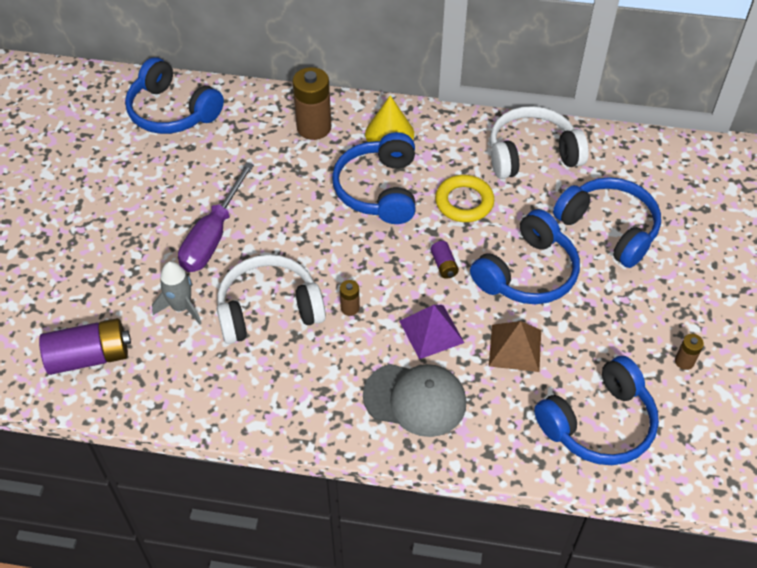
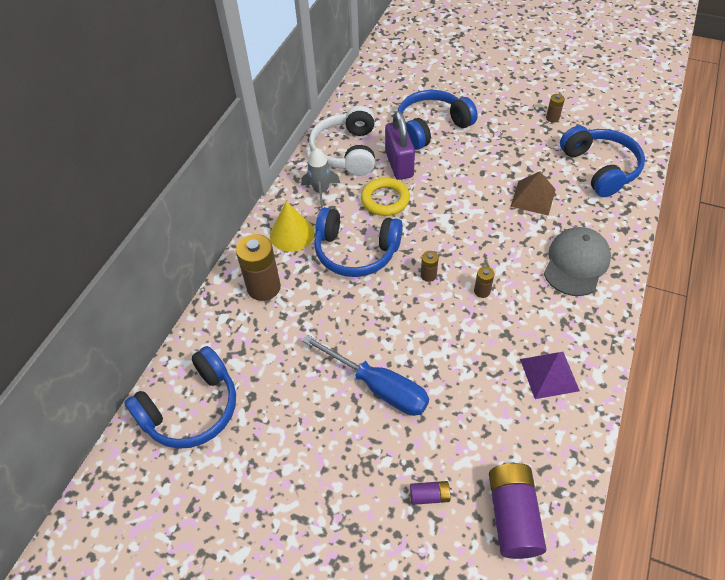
camera: 75 degrees left, 0 degrees up
(181, 307) = (461, 423): grey rocket -> grey rocket (321, 191)
(213, 236) = (378, 387): purple screwdriver -> blue screwdriver
(269, 309) = (475, 350): white headphones -> none
(361, 257) = (428, 275): none -> brown battery
(431, 331) = (512, 242): purple pyramid -> purple pyramid (549, 375)
(444, 265) = (448, 223): purple battery -> purple battery (429, 496)
(527, 206) = (399, 164): none -> purple padlock
(527, 273) = (465, 177): blue headphones -> none

